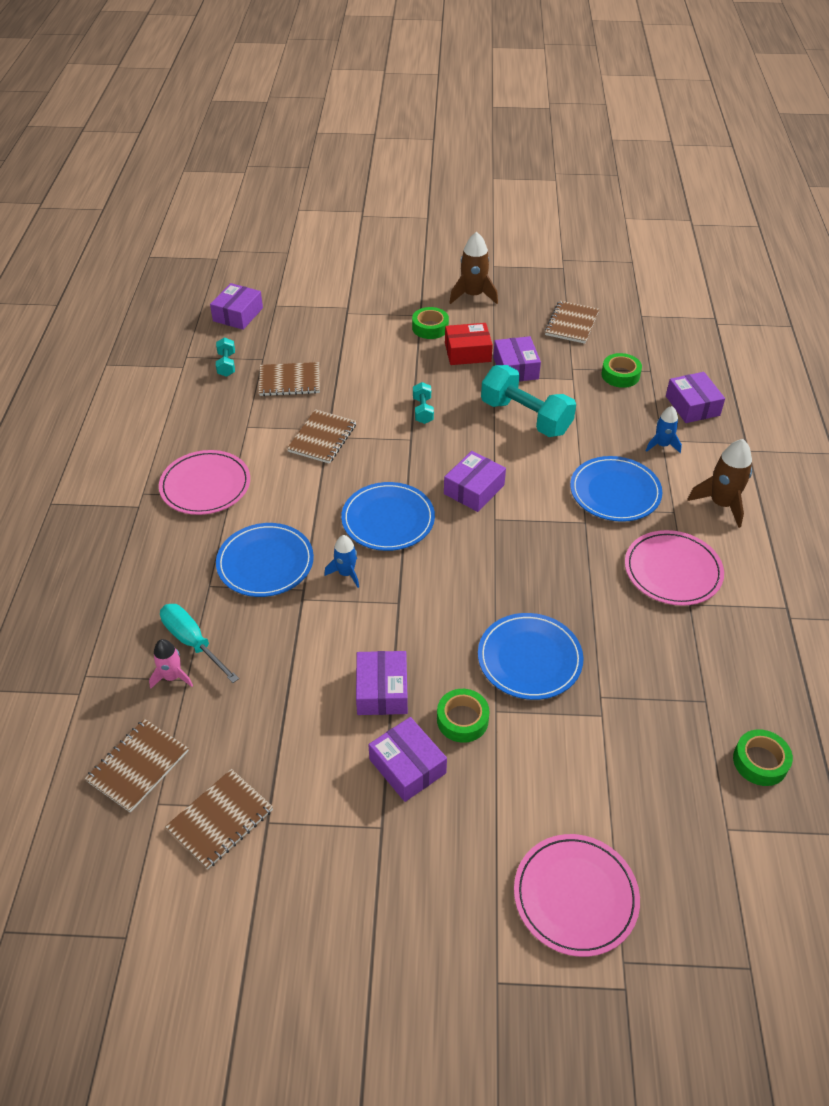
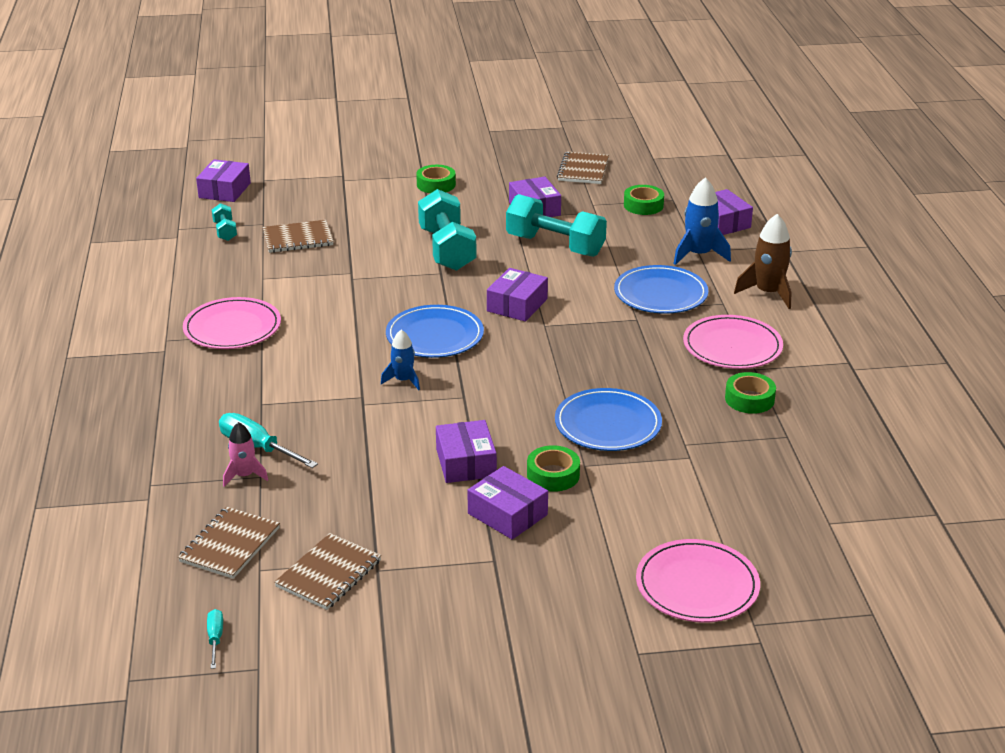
camera: 10 degrees left, 15 degrees down
(95, 889) = (215, 638): none -> turquoise screwdriver
(265, 563) = (315, 380): blue plate -> none
(322, 438) = (347, 280): brown notebook -> none
(423, 410) = (447, 250): turquoise dumbbell -> turquoise dumbbell, size x2.10
(467, 352) = (481, 200): red box -> none
(473, 295) = (474, 155): brown rocket -> none
(662, 445) = (699, 255): blue rocket -> blue rocket, size x1.62
(760, 762) = (849, 473): green tape -> green tape (749, 399)

